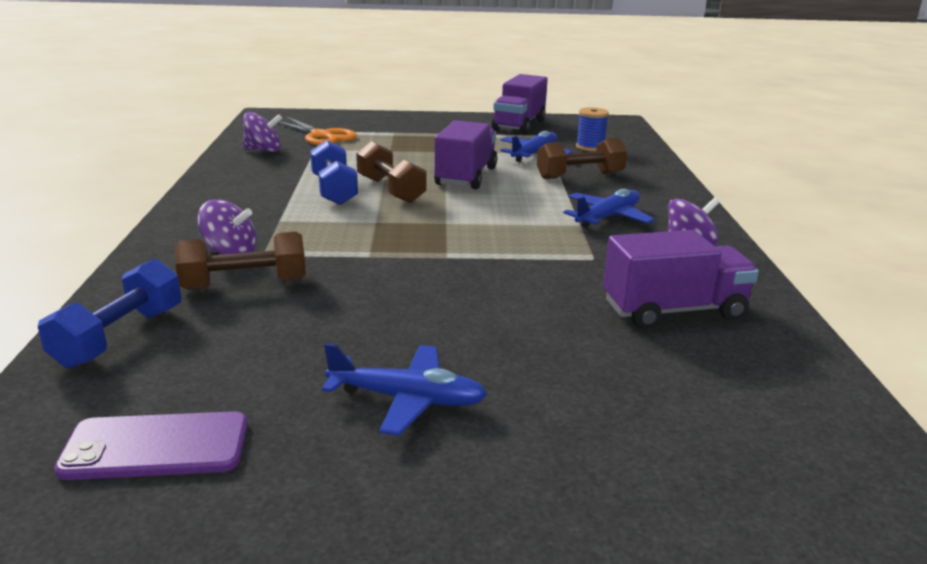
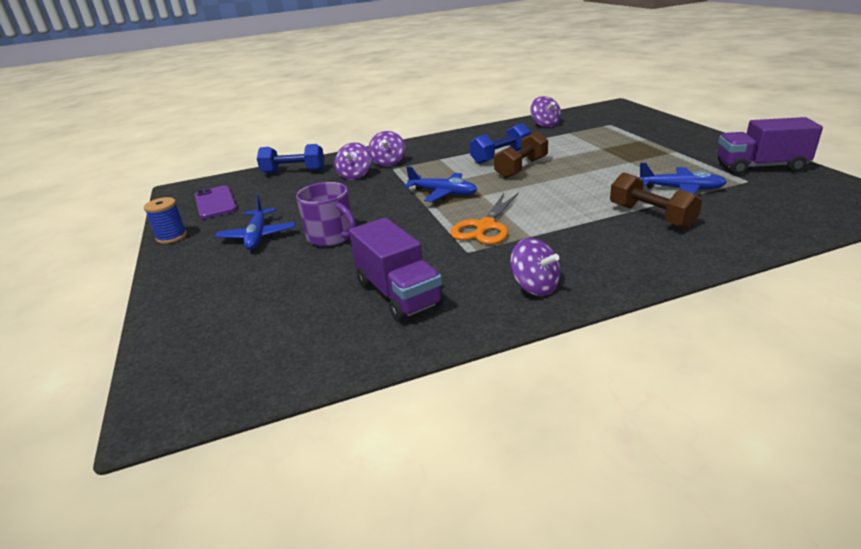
camera: 75 degrees right, 5 degrees up
(244, 284) = (355, 175): brown dumbbell -> purple spinning top
(321, 136) = (598, 127): orange scissors -> orange scissors (485, 227)
(466, 177) = (581, 180): purple truck -> none
(475, 332) = (331, 236): none -> purple mug
(590, 147) = (750, 205): blue spool -> blue spool (172, 237)
(607, 217) = (560, 243): blue plane -> blue plane (443, 193)

